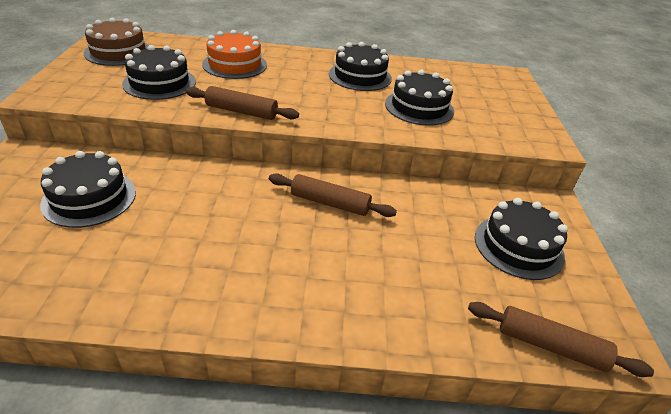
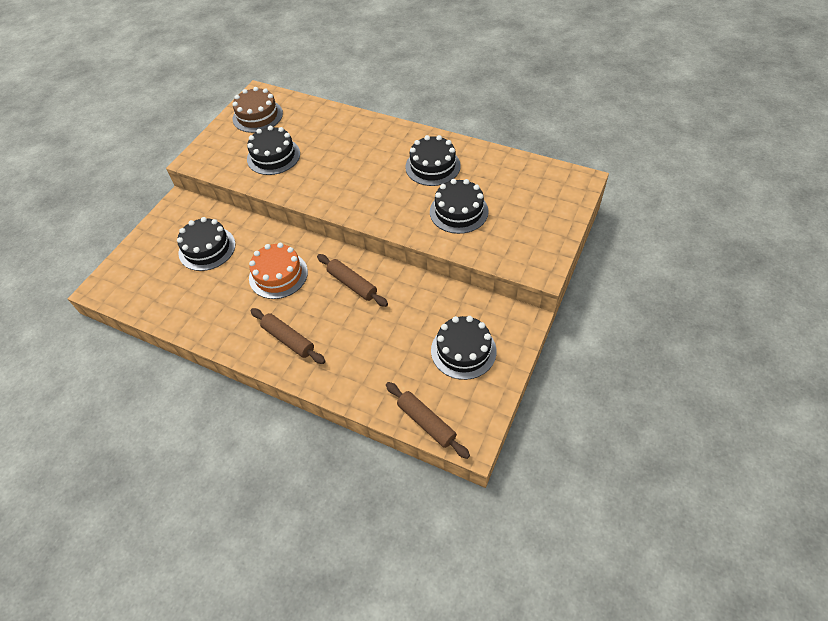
camera: 30 degrees right, 15 degrees up
(235, 64) = (337, 140): orange cake -> orange cake (278, 275)
(241, 111) = (317, 196): brown rolling pin -> brown rolling pin (288, 339)

